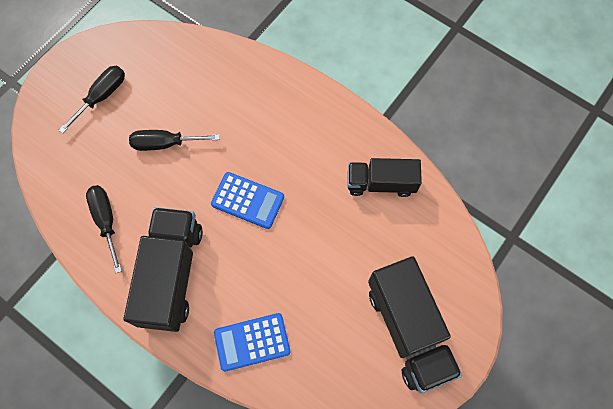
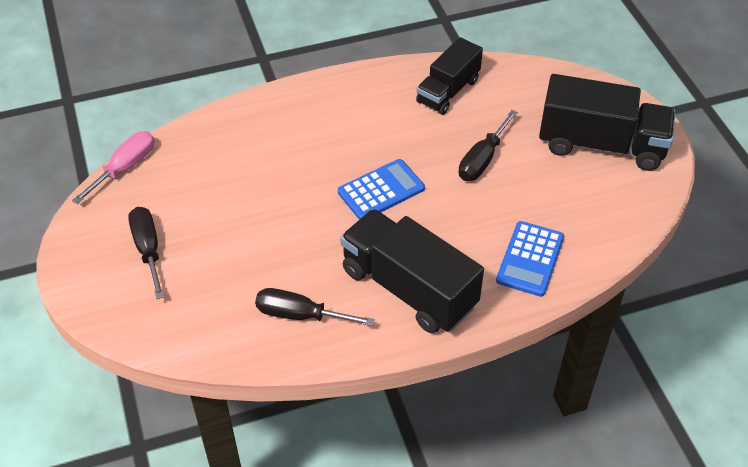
camera: 55 degrees left, 20 degrees down
(159, 35) = (125, 168): none -> pink screwdriver
(165, 143) = (257, 223): black screwdriver -> black screwdriver (482, 159)

